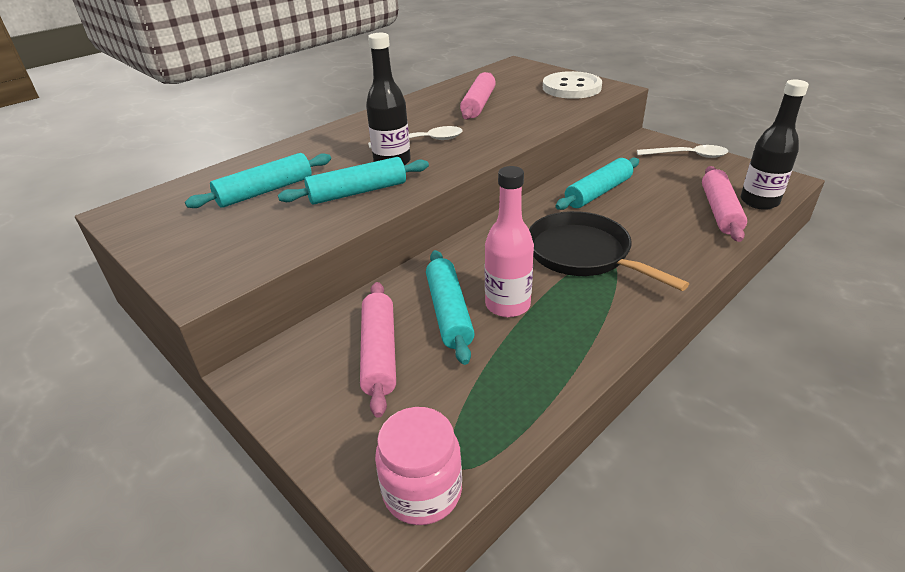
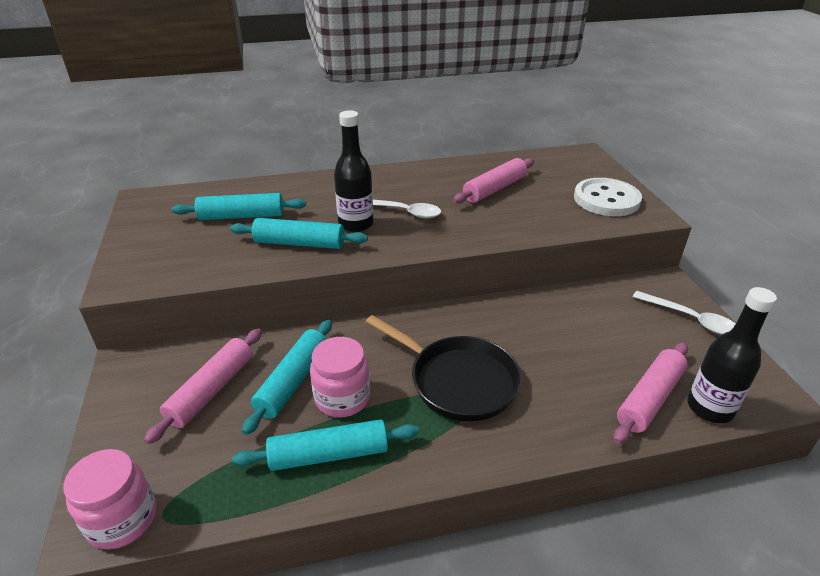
camera: 30 degrees right, 0 degrees up
(507, 305) = (342, 398): pink bottle -> pink jar
(583, 254) = (458, 381): black pan -> black pan turned 135 degrees clockwise
(598, 192) = (545, 322): turquoise rolling pin -> turquoise rolling pin (329, 454)

